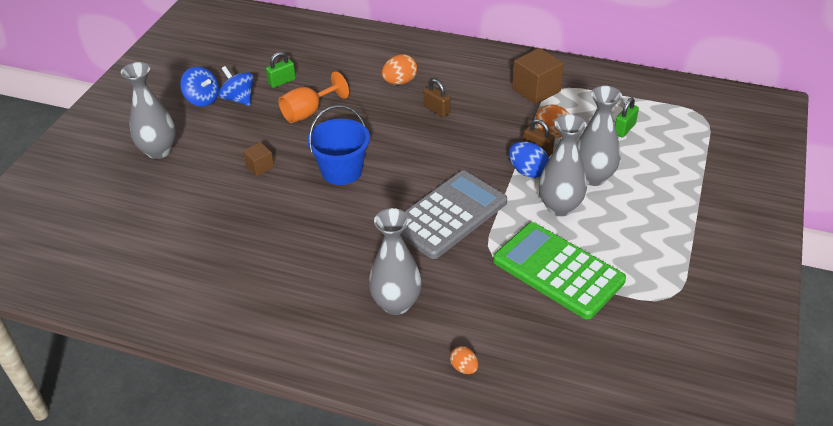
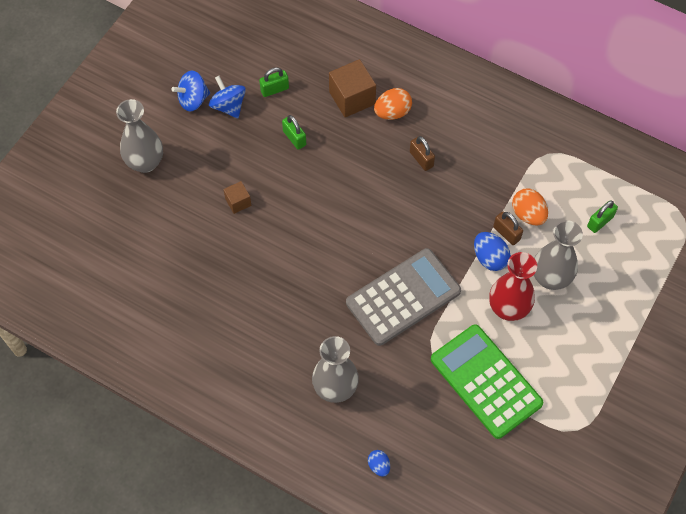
camera: 10 degrees right, 20 degrees up
(202, 99) = (193, 100): blue spinning top -> blue spinning top turned 105 degrees clockwise
(308, 112) = (294, 138): orange goblet -> green padlock
(342, 171) = (314, 223): blue bucket -> none
(464, 367) = (379, 466): orange egg -> blue egg
(536, 90) = (527, 151): brown cube -> brown cube (352, 98)
(560, 207) = (508, 308): grey vase -> red vase

